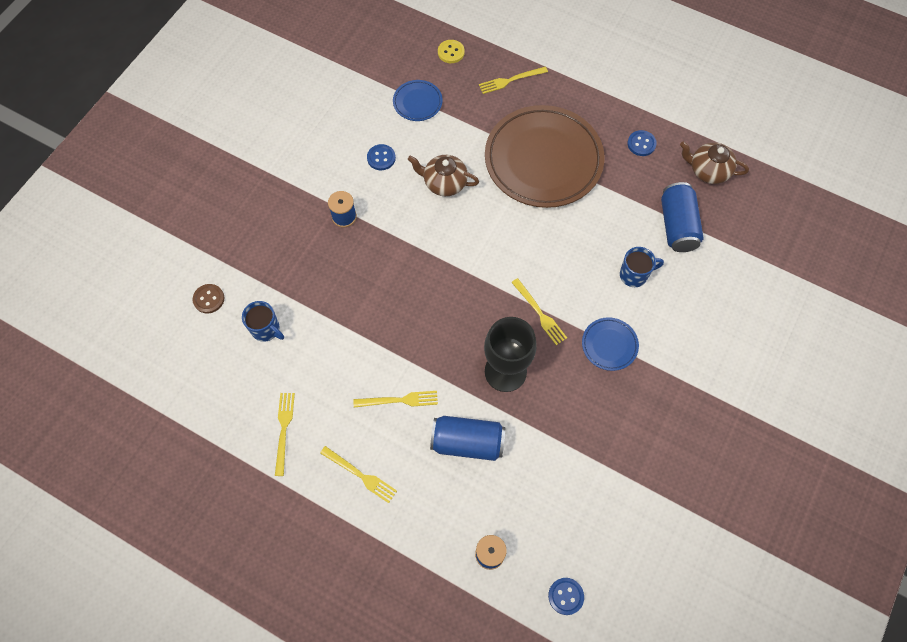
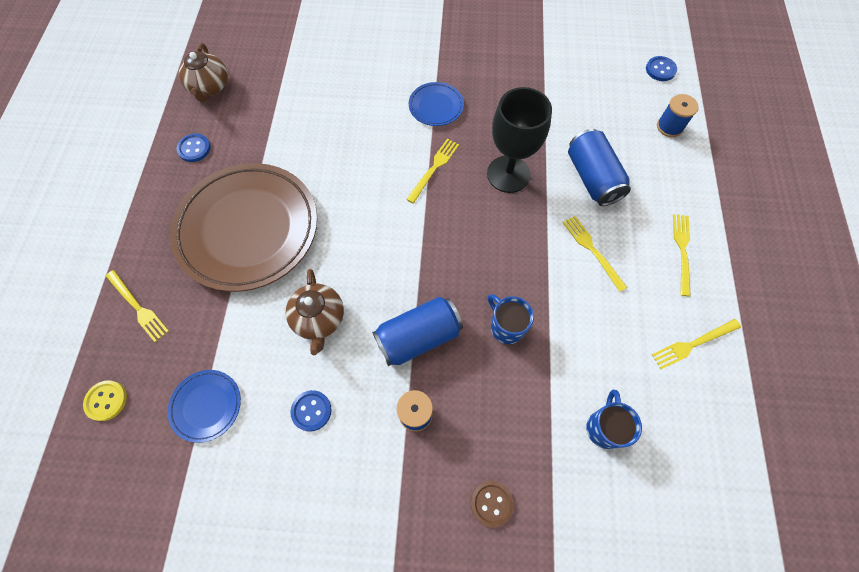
camera: 115 degrees left, 0 degrees up
(209, 299) = (611, 527): brown button -> brown button (491, 503)
(634, 275) = (354, 110): blue mug -> blue mug (506, 327)
(677, 225) = (284, 93): blue can -> blue can (418, 337)

